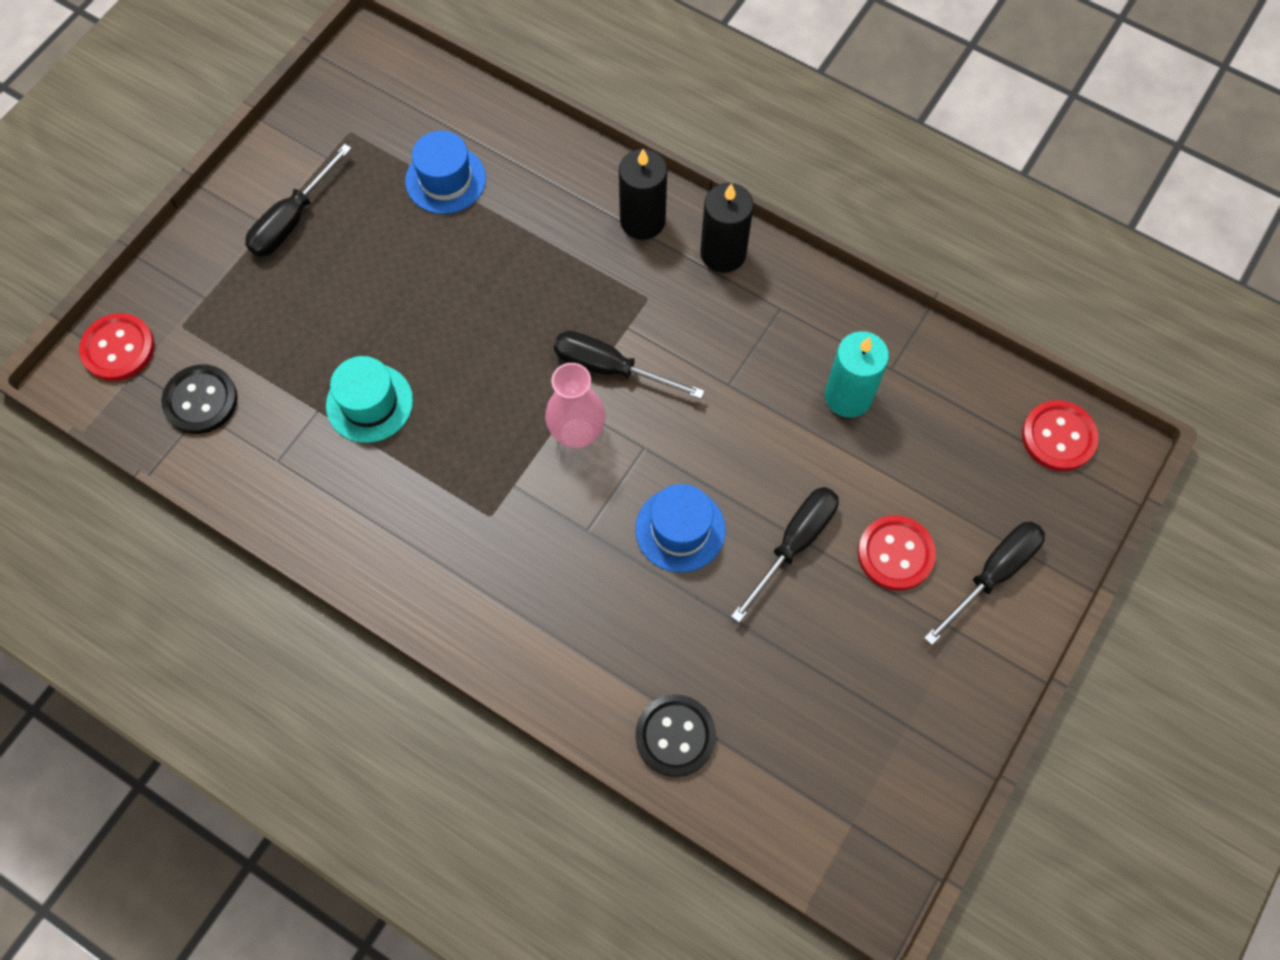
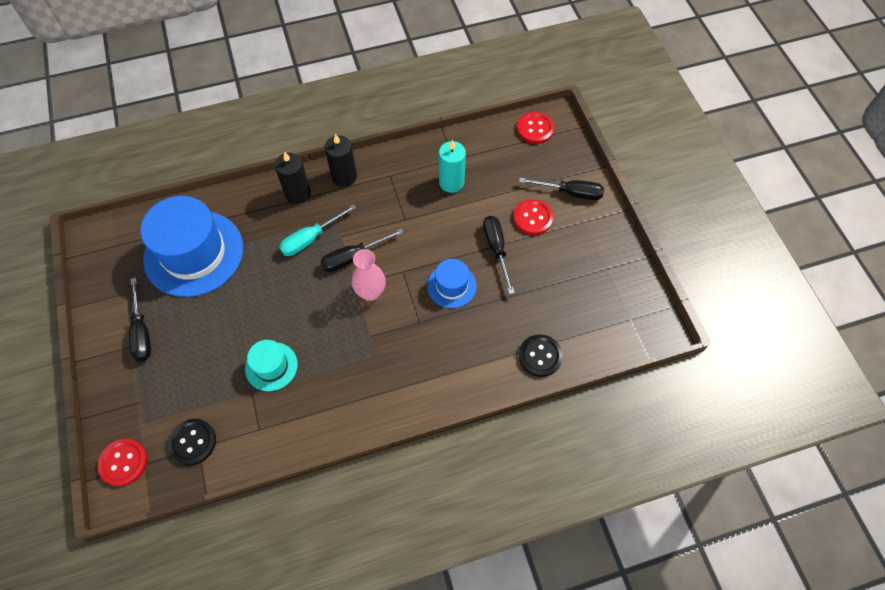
camera: 50 degrees left, 5 degrees down
(445, 180) = (194, 253): blue hat -> blue hat, size x2.04
(589, 294) = (310, 239): none -> turquoise screwdriver
(992, 574) = (570, 192): black screwdriver -> black screwdriver turned 105 degrees clockwise

